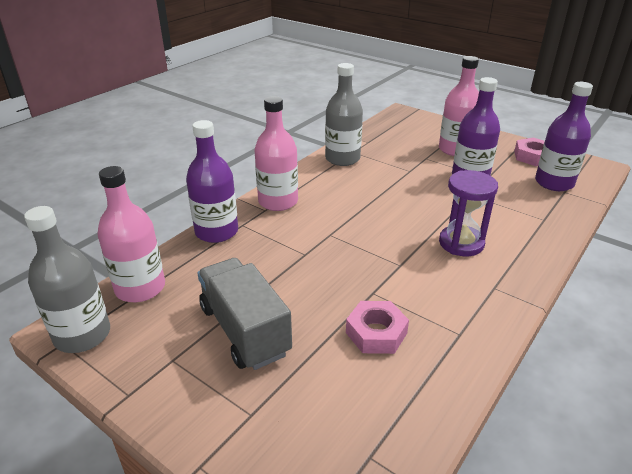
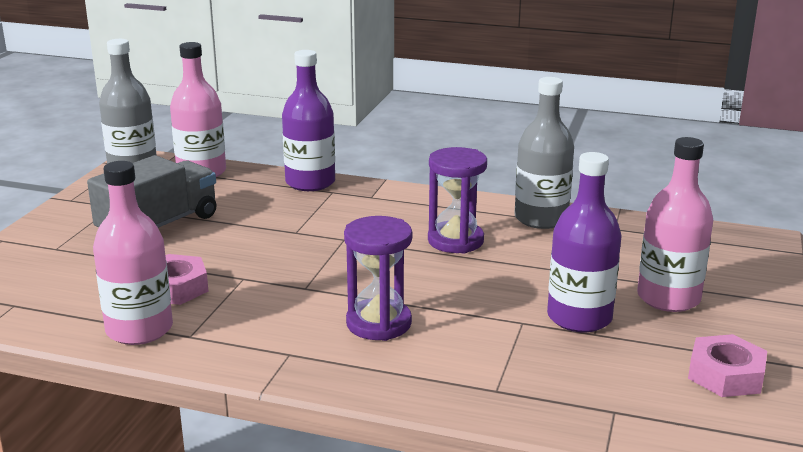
camera: 70 degrees right, 10 degrees down
(278, 201) = (394, 200): pink bottle -> pink bottle (139, 329)
(357, 192) = (455, 241): none -> purple hourglass
(554, 183) = (637, 399): purple bottle -> none

